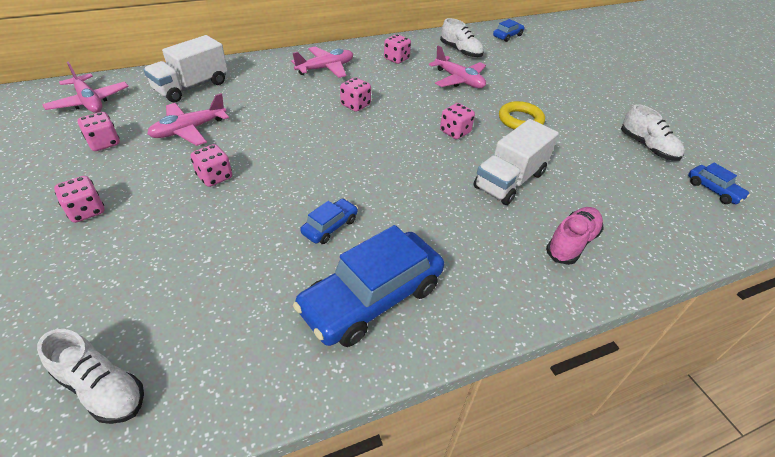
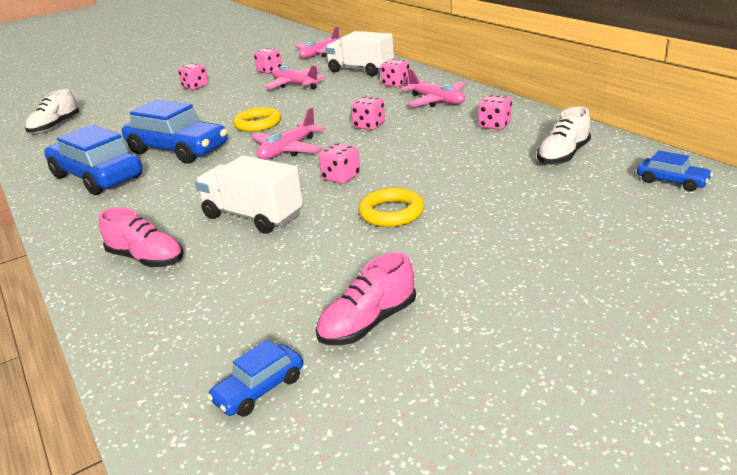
camera: 85 degrees right, 15 degrees down
(215, 177) = (236, 105): pink dice -> pink dice (396, 84)
(295, 165) = (258, 124): none -> yellow ring
(330, 226) = (178, 150): blue car -> blue car, size x2.14
(459, 80) = (471, 165): pink plane -> pink plane (288, 150)
(647, 147) = (368, 323): white shoe -> pink shoe

